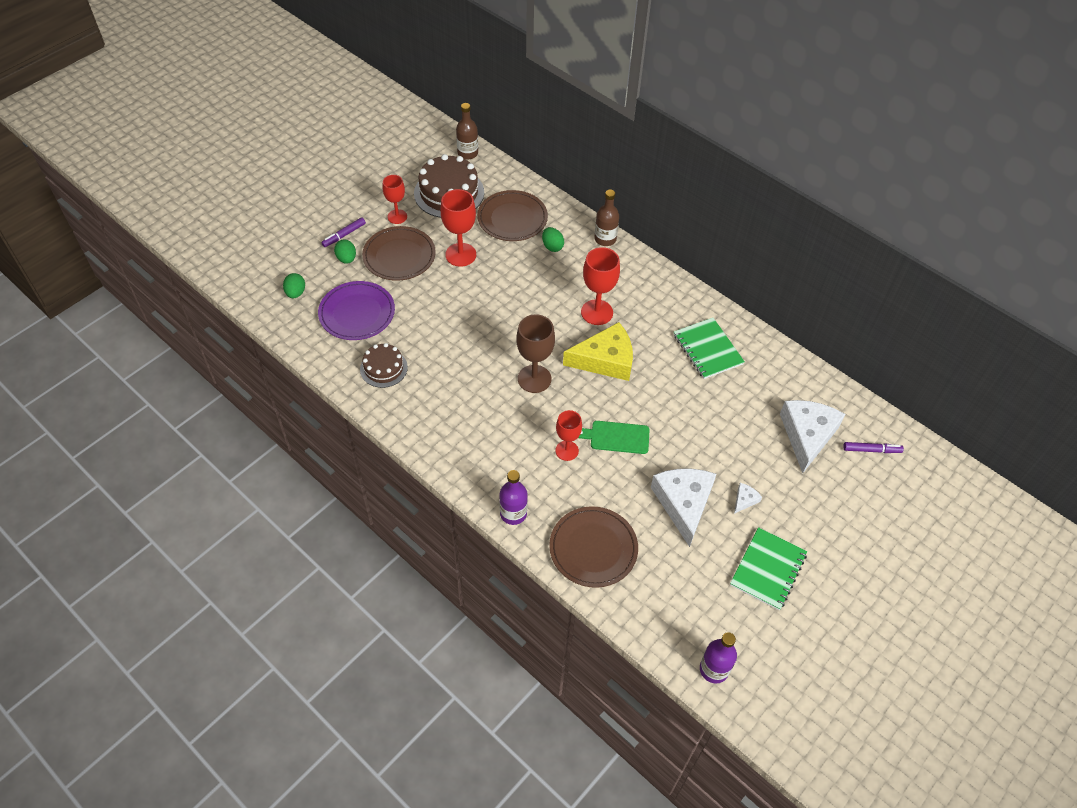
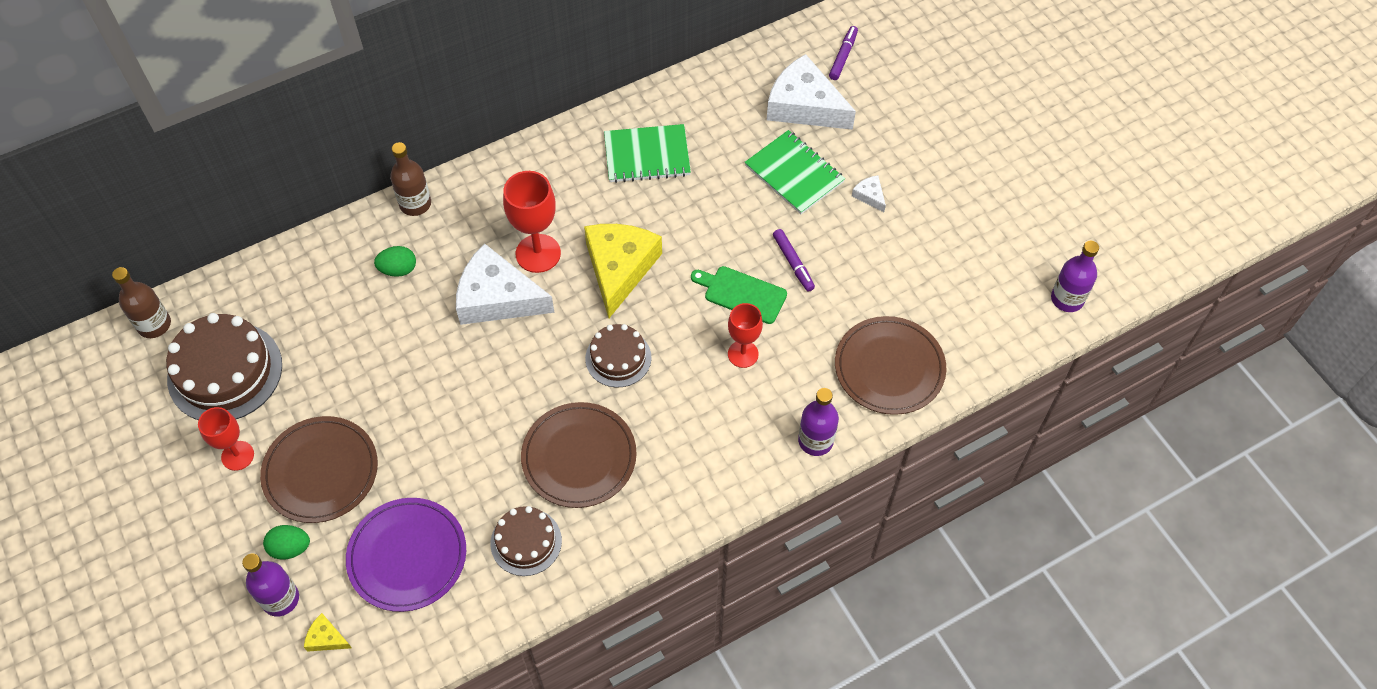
camera: 70 degrees left, 5 degrees up
(296, 293) = (326, 638): green egg -> yellow cheese
(314, 265) = (280, 599): none -> purple bottle
(344, 235) = (238, 541): purple marker -> purple marker (793, 263)
(460, 255) = (358, 388): red goblet -> none
(512, 218) = (321, 303): brown plate -> brown plate (579, 457)
(534, 379) = (618, 358): brown goblet -> brown cake
(616, 437) = (742, 294): green cutting board -> green cutting board turned 90 degrees clockwise
(683, 503) = (856, 256): white cheese -> white cheese (497, 298)
(767, 569) = (962, 206): green notebook -> green notebook (794, 174)

